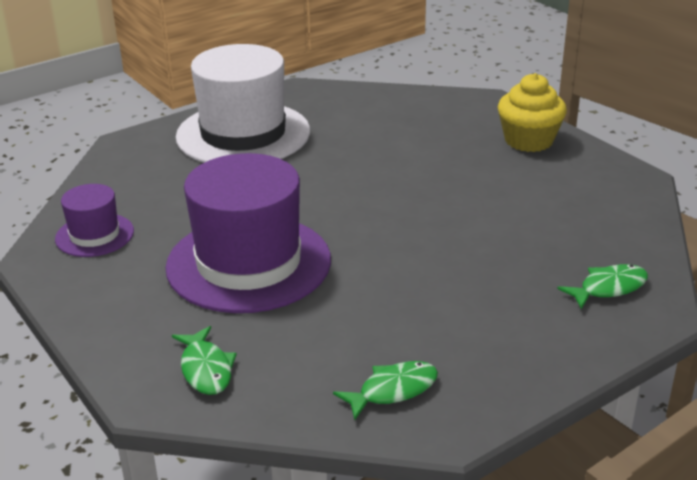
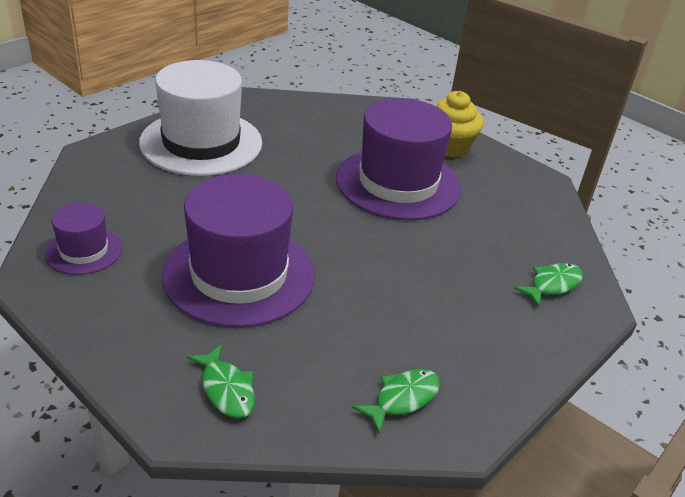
camera: 15 degrees left, 5 degrees up
(455, 178) = (398, 183): none -> purple hat

